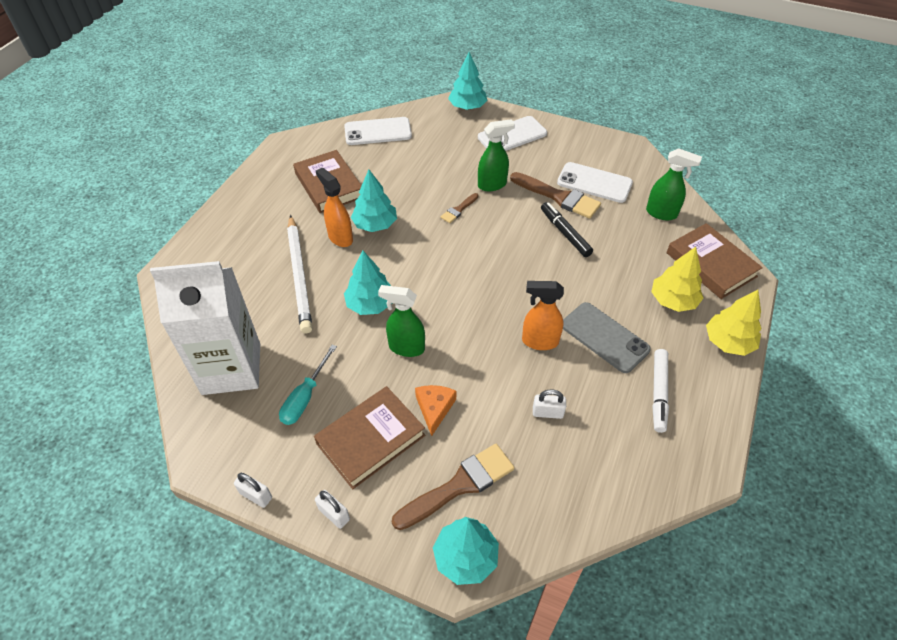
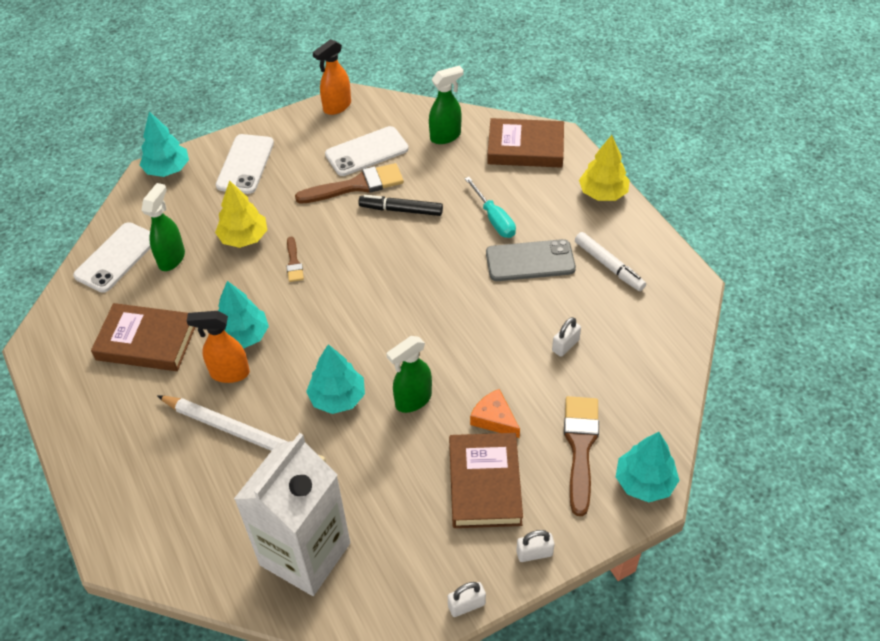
camera: 50 degrees left, 0 degrees up
(305, 397) = (395, 509): turquoise screwdriver -> turquoise screwdriver (494, 219)
(492, 185) = (290, 219): green spray bottle -> green spray bottle (172, 258)
(539, 341) = (494, 304): orange spray bottle -> orange spray bottle (337, 107)
(673, 300) = (536, 195): yellow tree -> yellow tree (244, 237)

